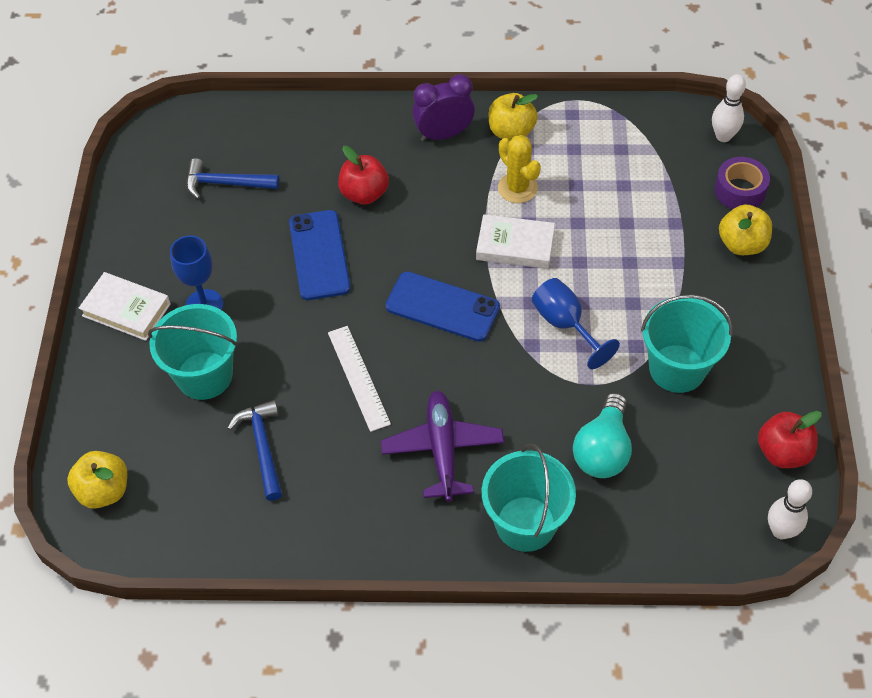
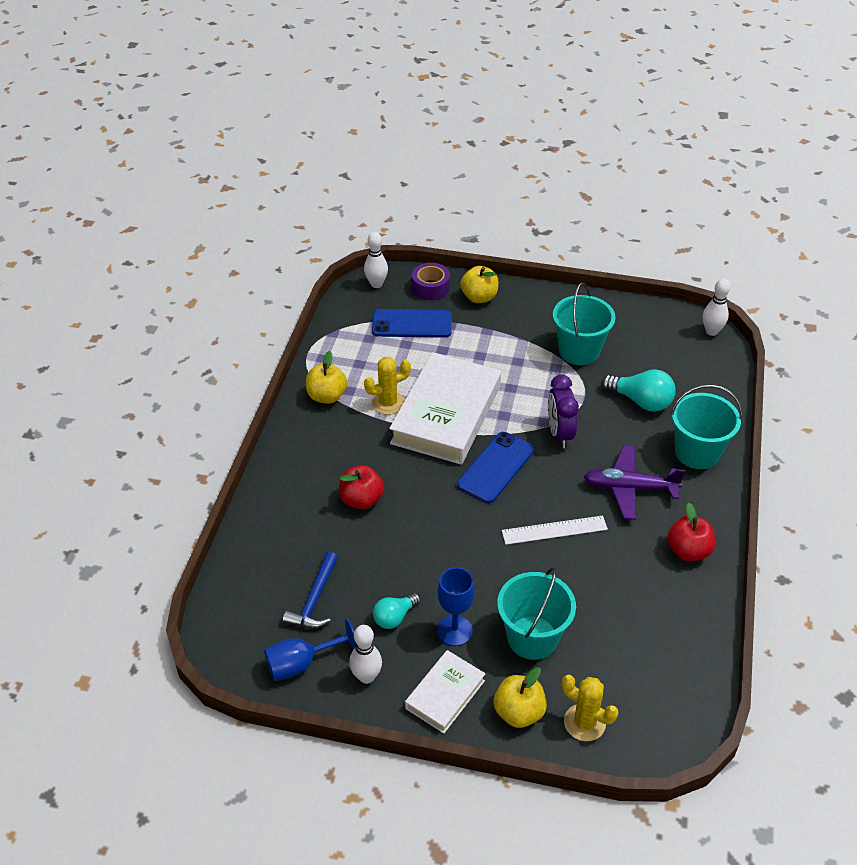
camera: 80 degrees left, 10 degrees down
(103, 436) = (584, 722): none -> yellow cactus
(104, 491) = (642, 725): yellow apple -> yellow apple (518, 712)
(141, 243) = (366, 676): none -> white bowling pin
(214, 252) = (394, 617): none -> turquoise light bulb
(262, 447) = (612, 602): blue hammer -> none
(319, 255) = (420, 540): blue phone -> blue phone (412, 324)
(443, 134) = (313, 438): purple clock -> purple clock (559, 434)
(515, 246) = (446, 414): white book -> white book, size x1.95
(565, 325) = (529, 400): blue goblet -> blue goblet (301, 663)
(783, 452) = (653, 317): red apple -> red apple (688, 551)

